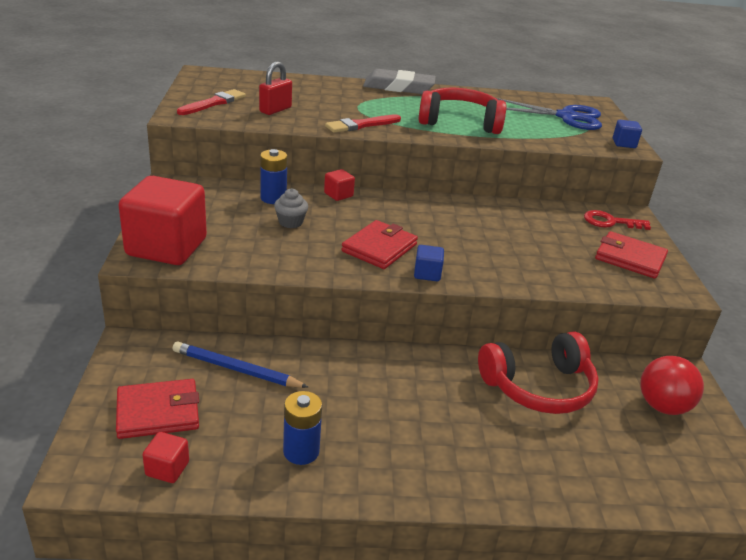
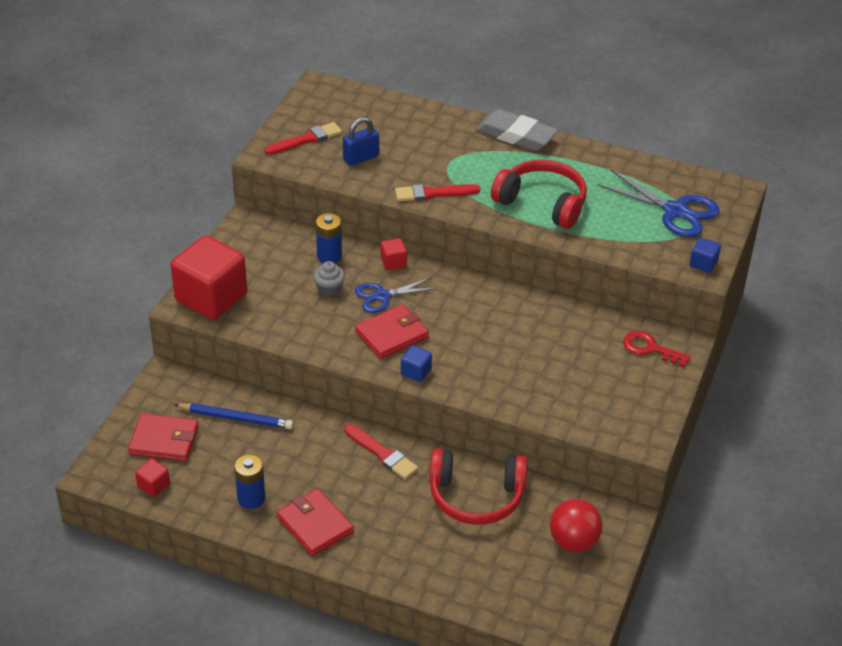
camera: 25 degrees right, 10 degrees up
(236, 369) = (236, 418): blue pencil -> blue pencil turned 150 degrees clockwise
(275, 110) = (361, 158): red padlock -> blue padlock
(347, 220) = (382, 296): none -> blue scissors
(416, 368) = (382, 453): none -> red brush
(630, 258) = (628, 396): red wallet -> red wallet (315, 525)

